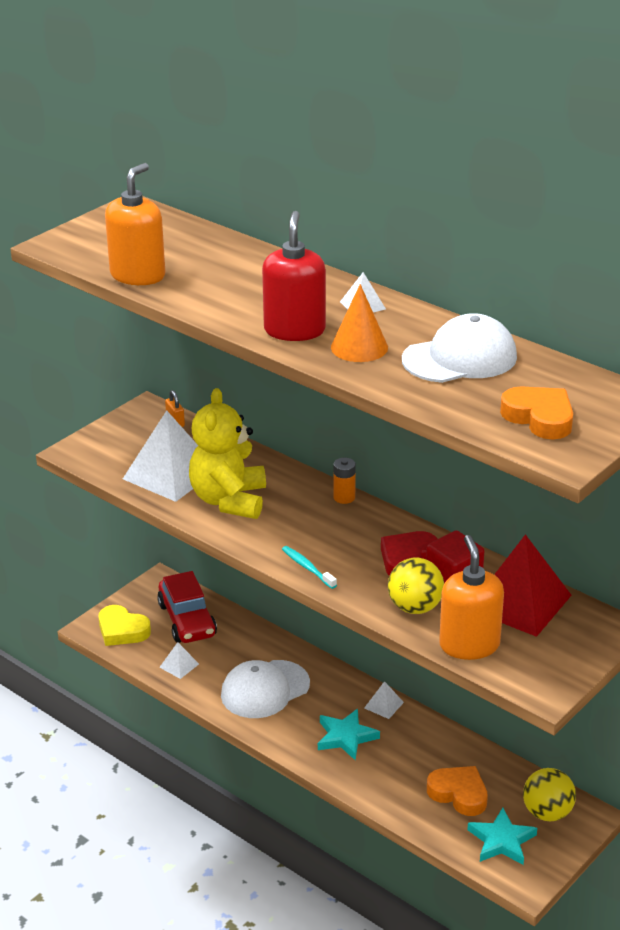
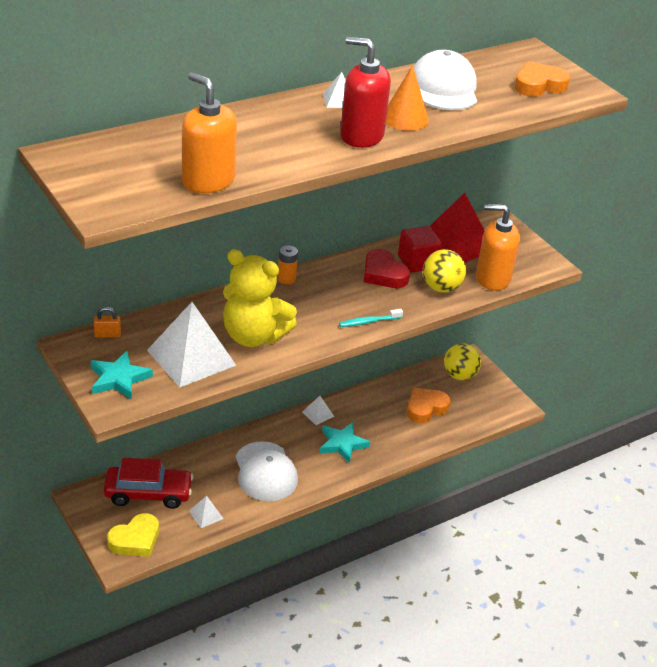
camera: 75 degrees left, 5 degrees up
(501, 841) = (476, 404): turquoise star -> turquoise star (119, 378)

